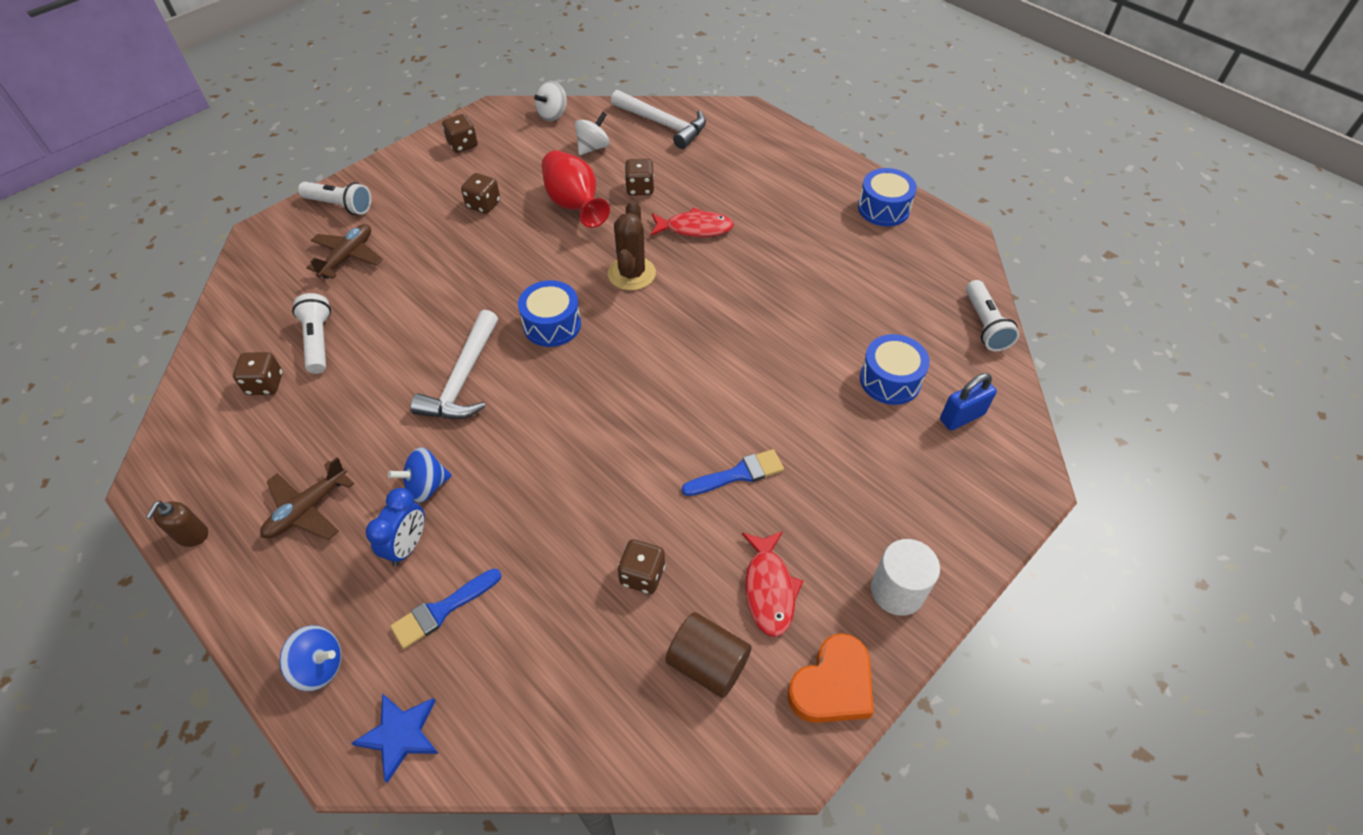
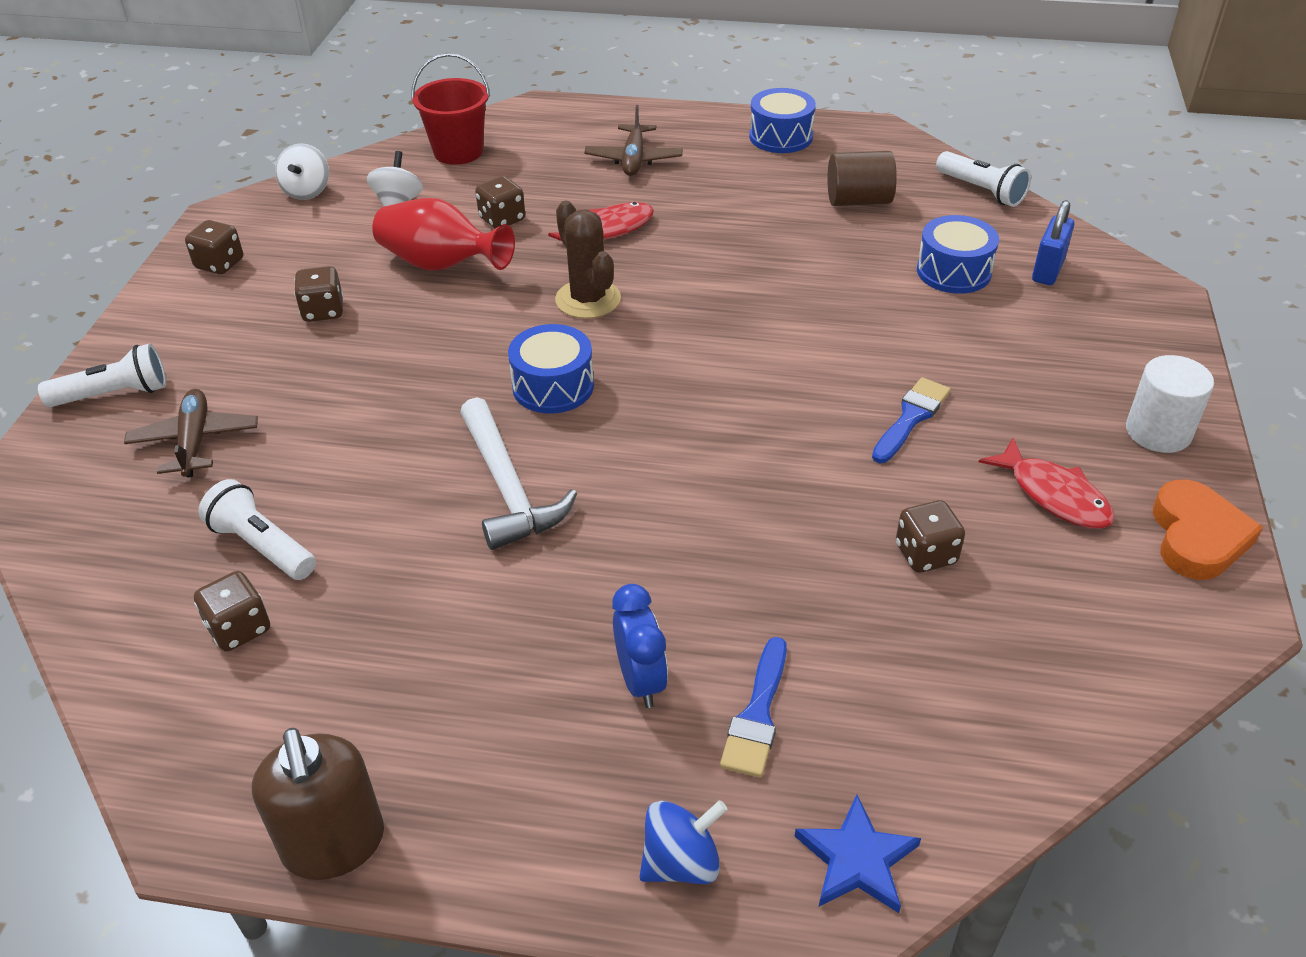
camera: 35 degrees left, 10 degrees down
(192, 535) = (334, 844): brown soap dispenser -> brown soap dispenser, size x1.79
(308, 509) = (467, 721): brown plane -> brown plane (634, 159)
(426, 486) = (592, 612): blue spinning top -> none
(663, 124) = (458, 152): white hammer -> red bucket
(707, 664) = (1076, 589): brown cylinder -> brown cylinder (858, 200)

